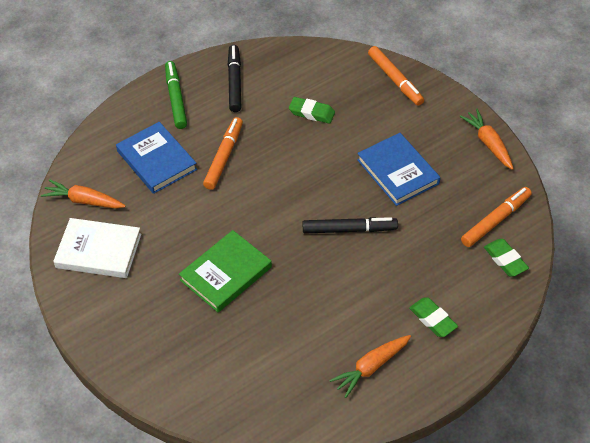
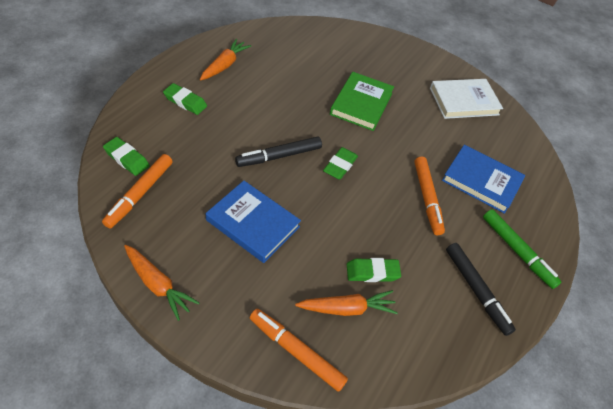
camera: 150 degrees right, 0 degrees up
(84, 201) = (507, 134): orange carrot -> orange carrot (347, 308)
(291, 206) = (340, 166): none -> green eraser

